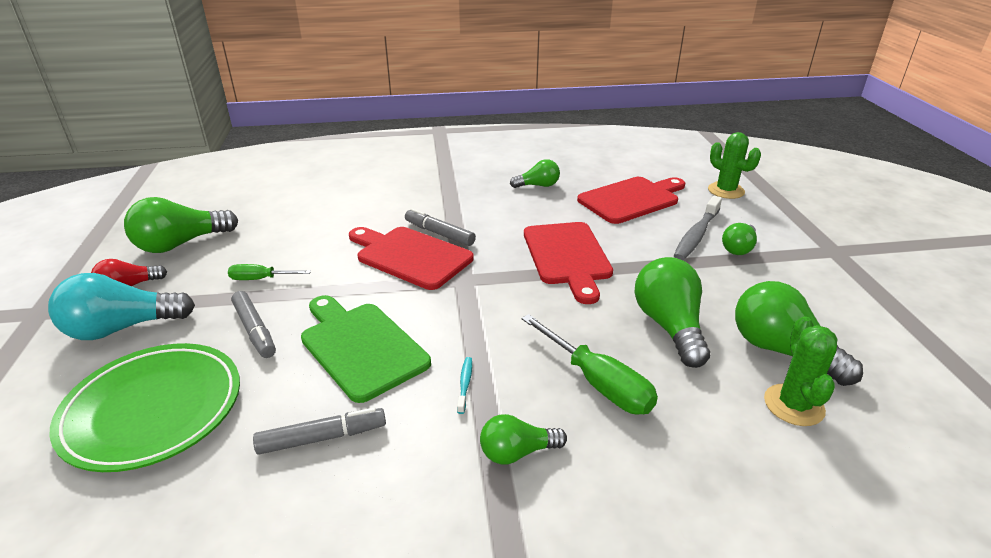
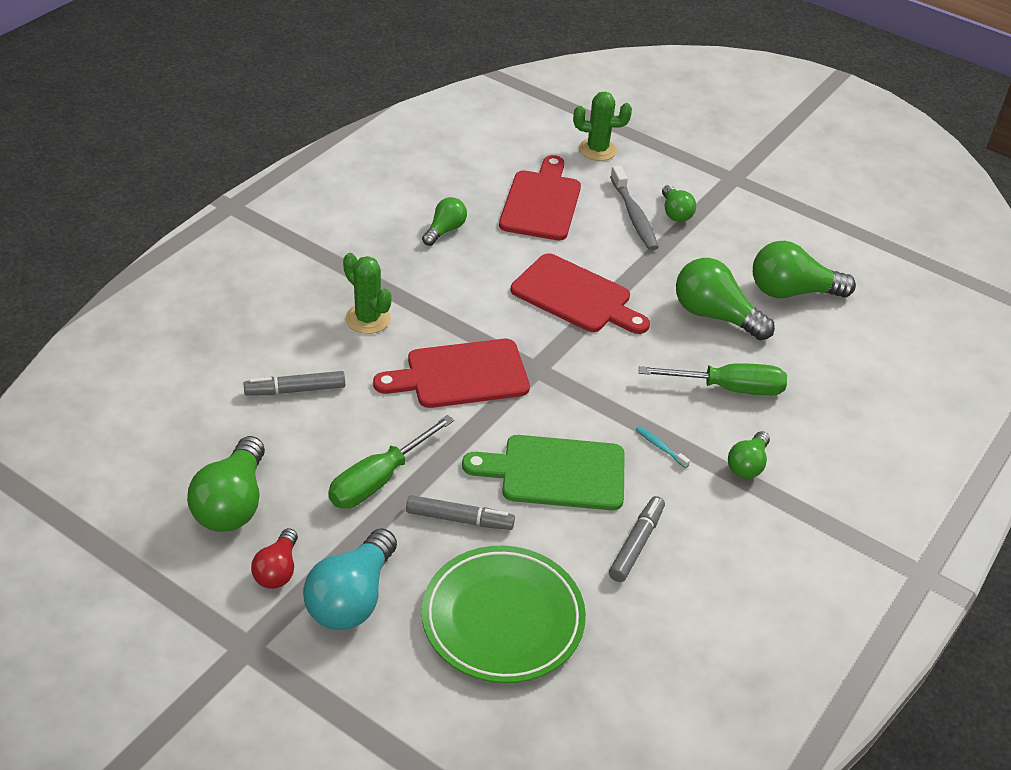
camera: 50 degrees left, 10 degrees up
(261, 279) = (379, 480): green screwdriver -> green screwdriver, size x1.74
(439, 233) = (446, 337): grey marker -> grey marker (295, 390)
(793, 405) = (836, 328): green cactus -> green cactus (368, 319)

